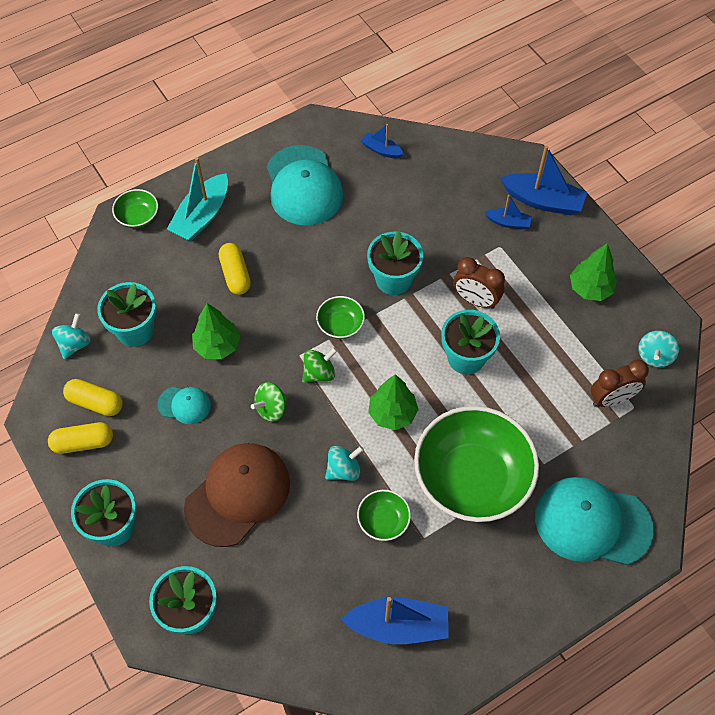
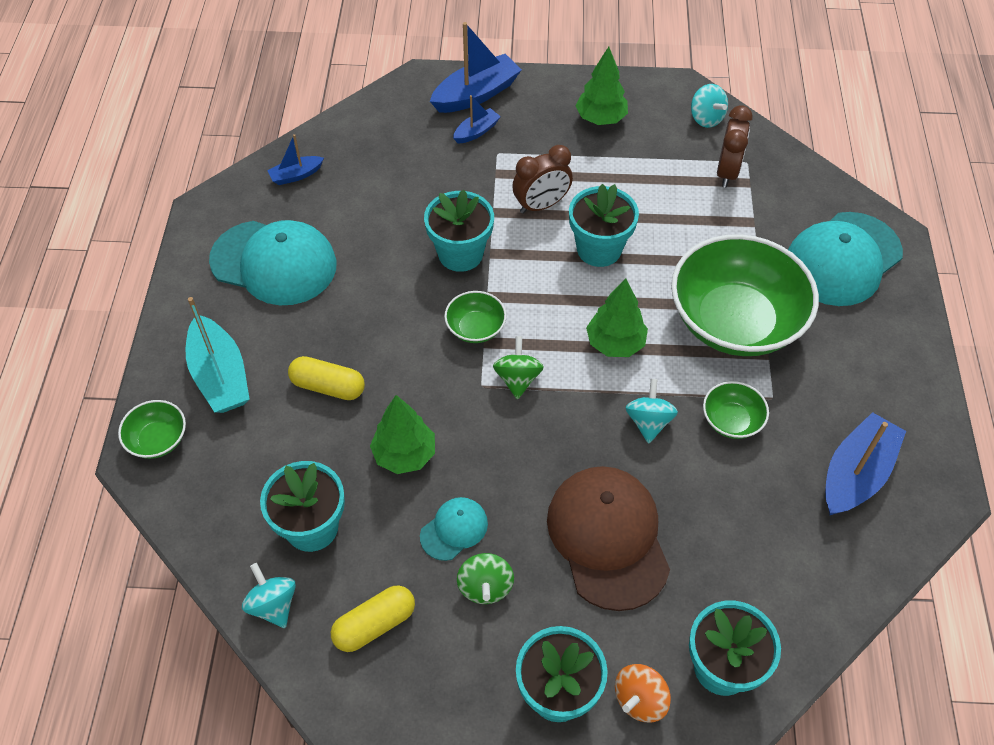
camera: 55 degrees left, 5 degrees down
(83, 443) = (419, 668): yellow capsule -> none
(138, 575) = (640, 700): none -> orange spinning top
(271, 408) = (526, 446): green spinning top -> green spinning top (485, 587)

